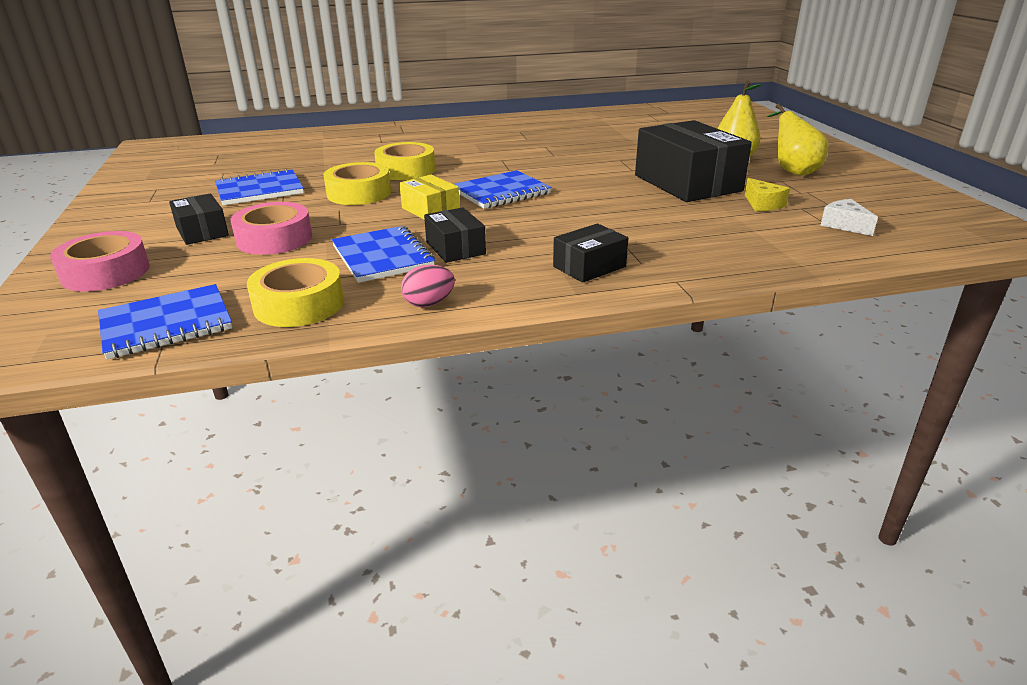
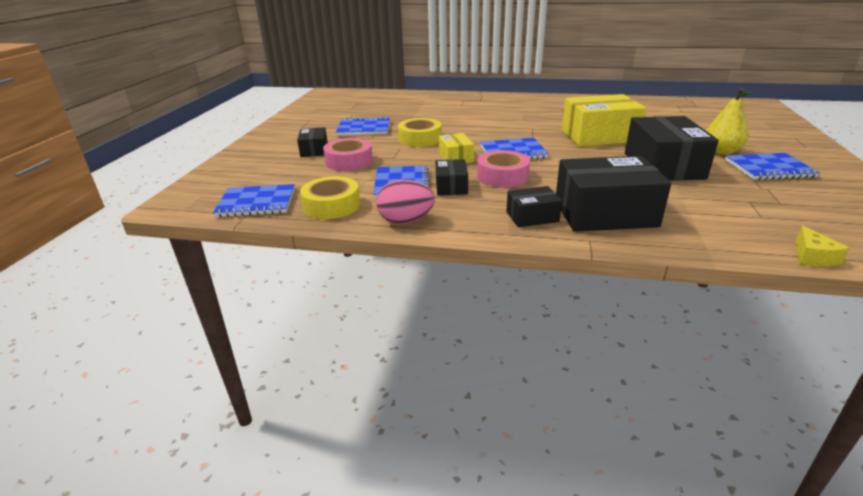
camera: 25 degrees right, 0 degrees up
(106, 272) = (250, 166): pink tape -> pink tape (502, 176)
(406, 170) = (461, 127): yellow tape -> none
(429, 303) = (405, 221): pink egg -> pink egg, size x1.56
(589, 159) = (599, 136): none -> yellow box
(668, 247) = (605, 213): none -> black box
(763, 204) = (715, 193): yellow cheese -> yellow cheese (812, 257)
(792, 171) = (769, 169): yellow pear -> blue notebook
(844, 225) = (778, 223): white cheese -> none

